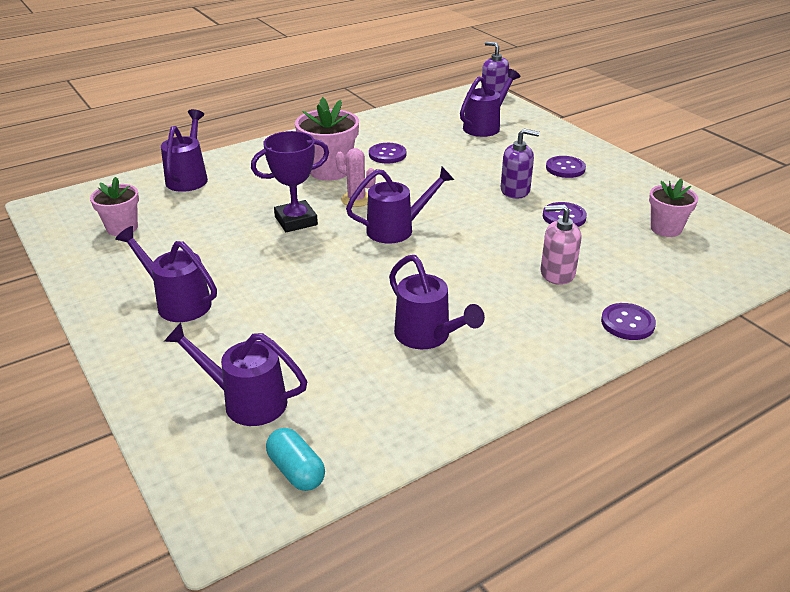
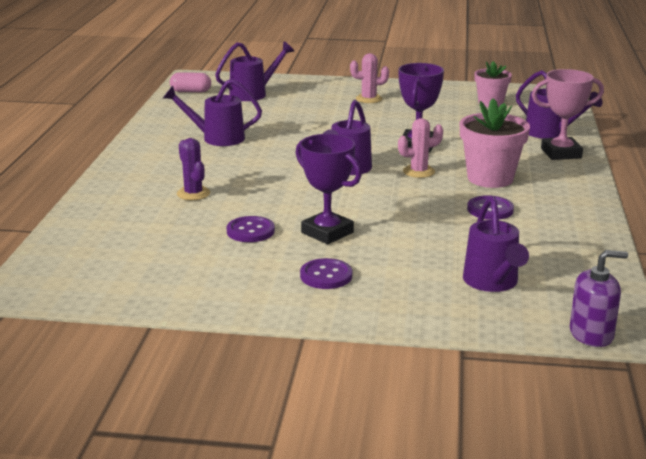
camera: 130 degrees right, 10 degrees down
(177, 302) = (369, 99): purple watering can -> pink cactus
(237, 162) = (561, 153): none -> pink trophy
(296, 471) = (191, 91): turquoise capsule -> pink capsule
(515, 190) = (327, 232): purple soap dispenser -> purple trophy
(557, 273) = (193, 194): pink soap dispenser -> purple cactus
(627, 323) = (108, 189): purple button -> none
(666, 229) = (152, 261): pink flower pot -> none

